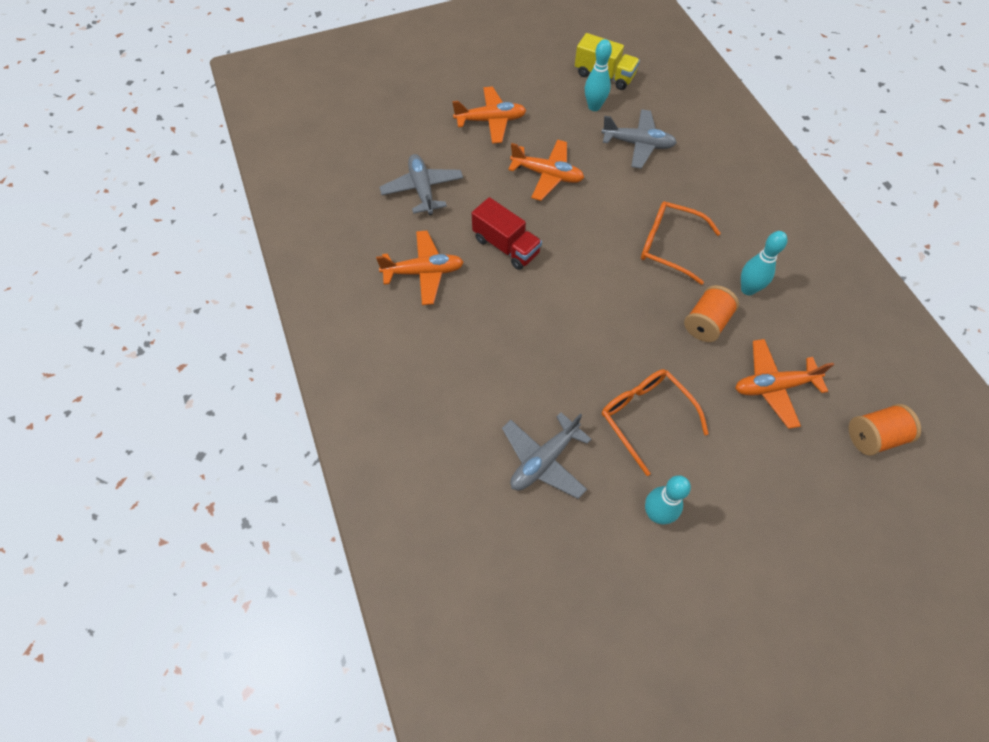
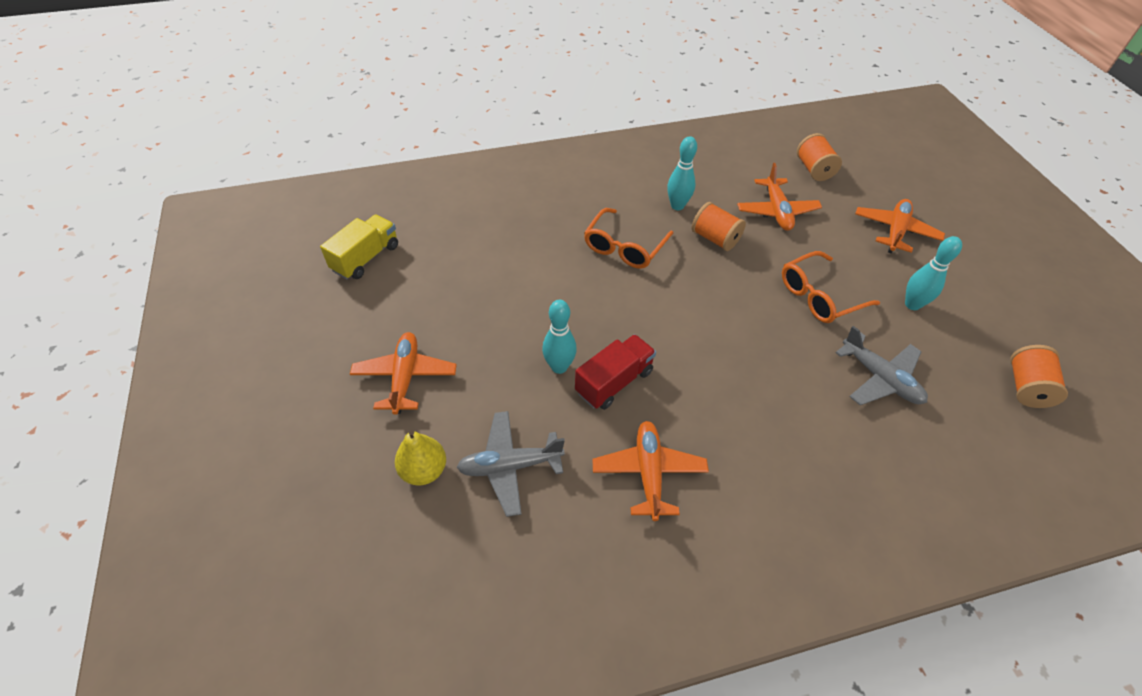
camera: 85 degrees left, 10 degrees down
(415, 145) = (424, 470): none -> yellow pear
(547, 175) = (512, 330): orange plane -> orange plane (895, 231)
(556, 614) = (1026, 387): none -> orange spool
(594, 107) = (414, 274): turquoise bowling pin -> turquoise bowling pin (559, 367)
(638, 144) = (483, 247): grey plane -> none

